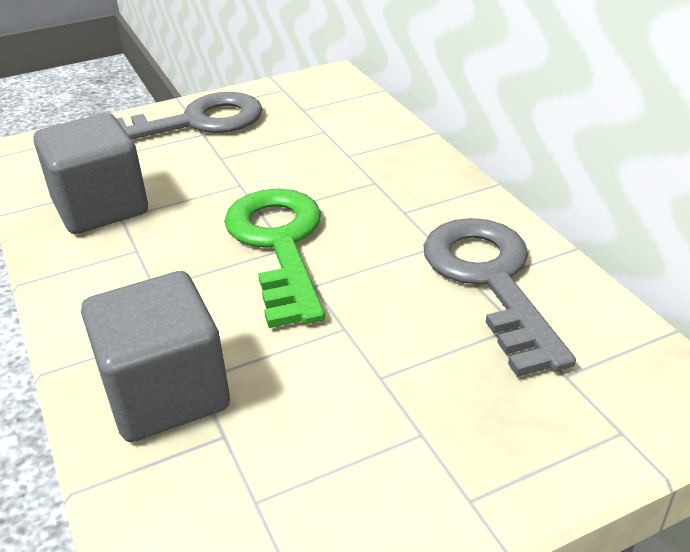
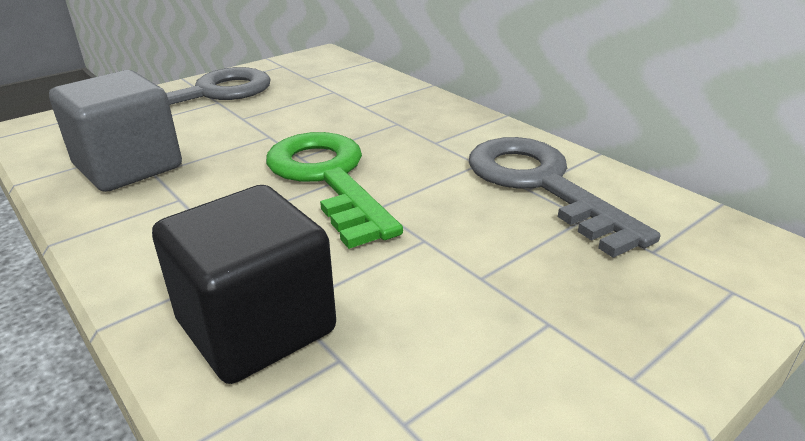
camera: 15 degrees left, 5 degrees down
(166, 393) = (256, 326): grey cube -> black cube

